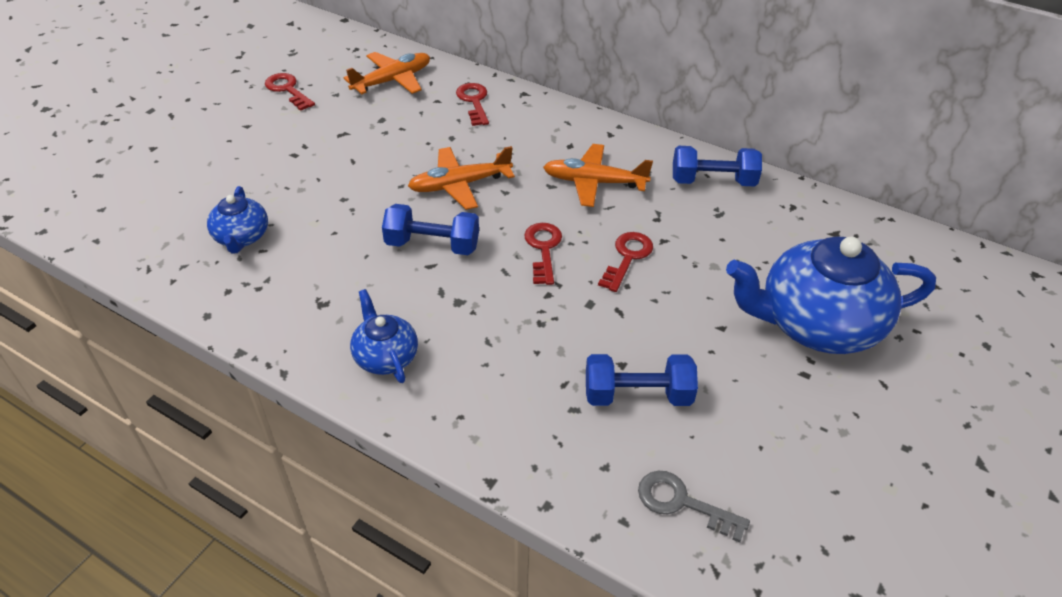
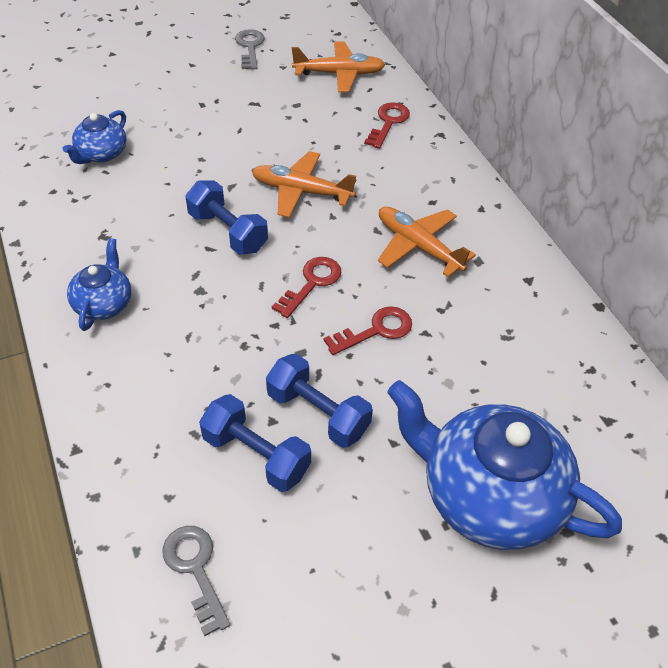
camera: 35 degrees right, 5 degrees up
(287, 90) = (250, 47): red key -> grey key
(713, 181) = (534, 302): blue dumbbell -> blue dumbbell (318, 413)

